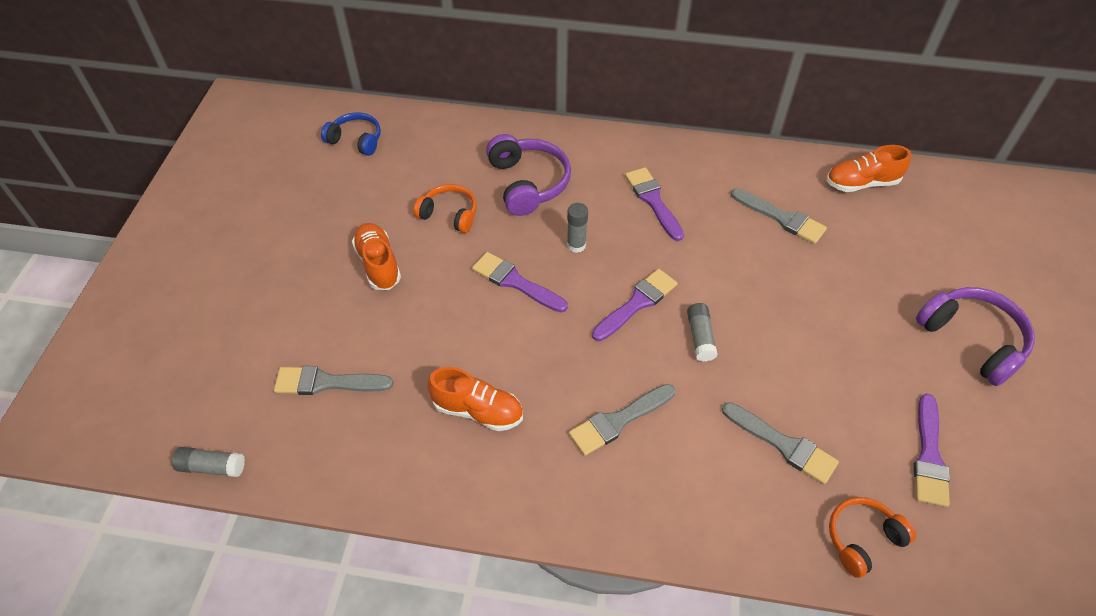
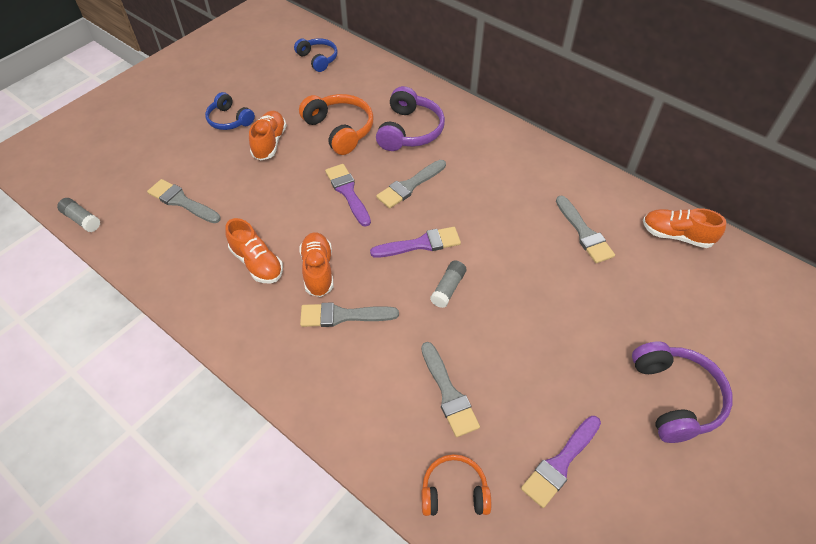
camera: 30 degrees right, 0 degrees up
(305, 257) = (229, 120): none -> blue headphones
(449, 214) = (340, 130): orange headphones -> orange headphones, size x1.54
(553, 385) = (318, 270): none -> orange shoe
(576, 245) = (409, 186): grey glue stick -> grey brush
(653, 201) = (491, 179): purple brush -> none

